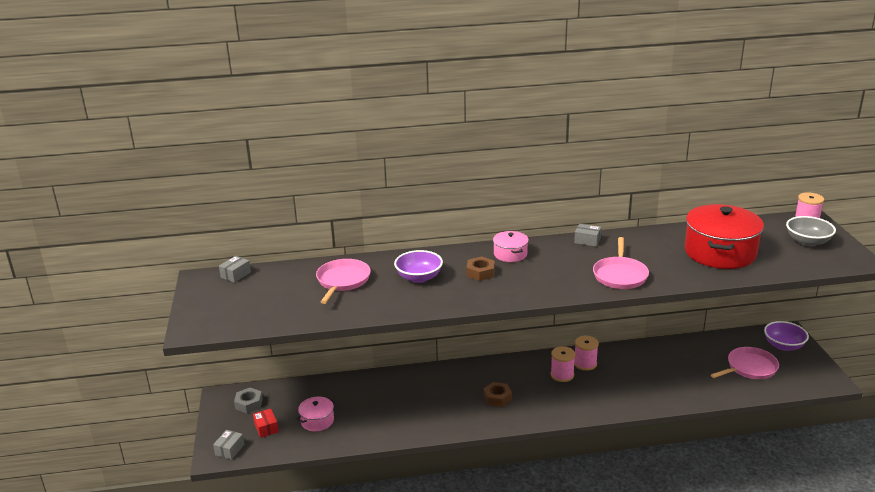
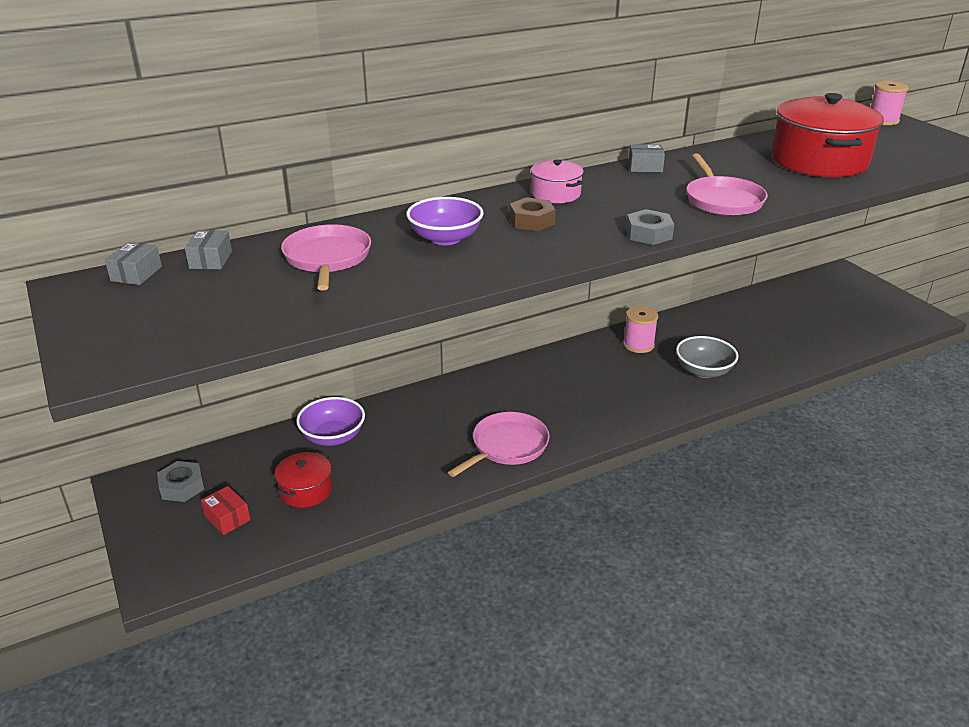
camera: 20 degrees left, 5 degrees up
(229, 449) = (179, 565): grey box -> grey box (210, 260)
(317, 421) = (306, 490): pink pot -> red pot
(497, 398) = (552, 407): brown nut -> none
(548, 294) = (648, 234): none -> grey nut
(562, 375) = (618, 363): pink spool -> none
(749, 368) = (830, 317): pink pan -> pink pan (507, 446)
(783, 345) = (849, 286): purple bowl -> purple bowl (333, 437)
(807, 242) = (905, 139): grey bowl -> grey bowl (703, 371)

